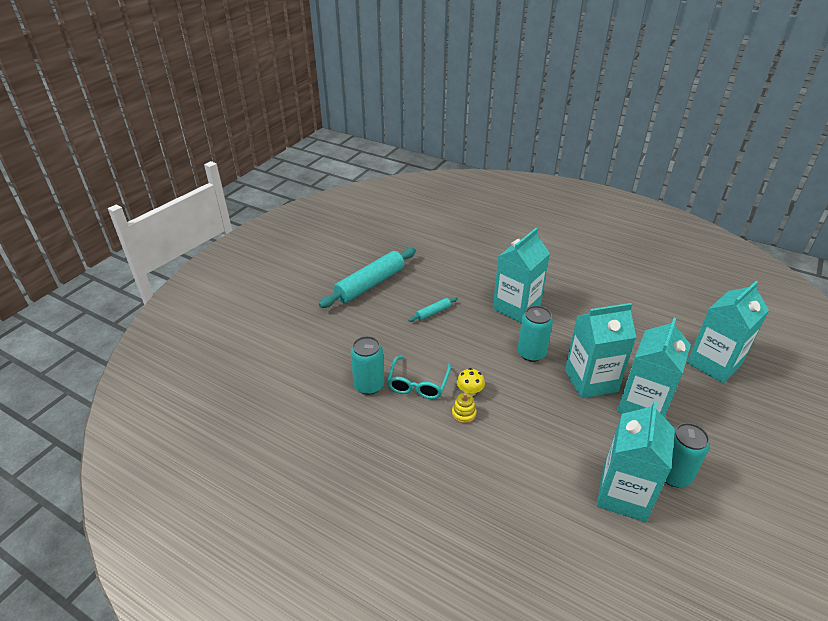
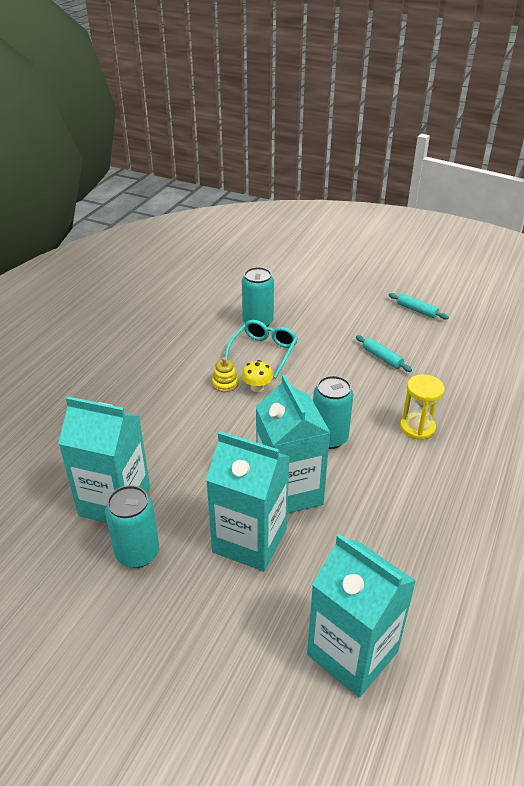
camera: 85 degrees right, 0 degrees up
(370, 284) = (417, 310): turquoise rolling pin -> turquoise rolling pin, size x0.45
(418, 384) = (263, 352): turquoise glasses -> turquoise glasses turned 105 degrees clockwise
(516, 307) = (417, 427): turquoise carton -> yellow hourglass

